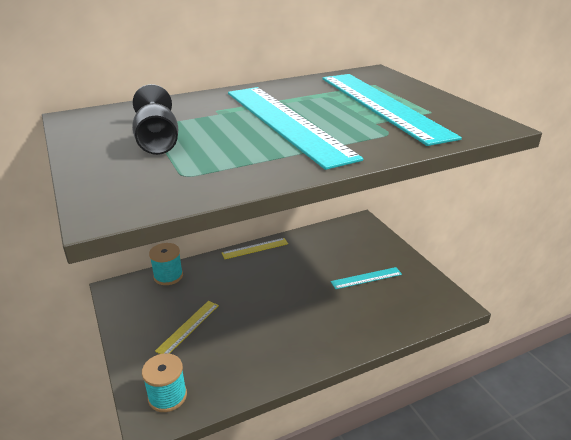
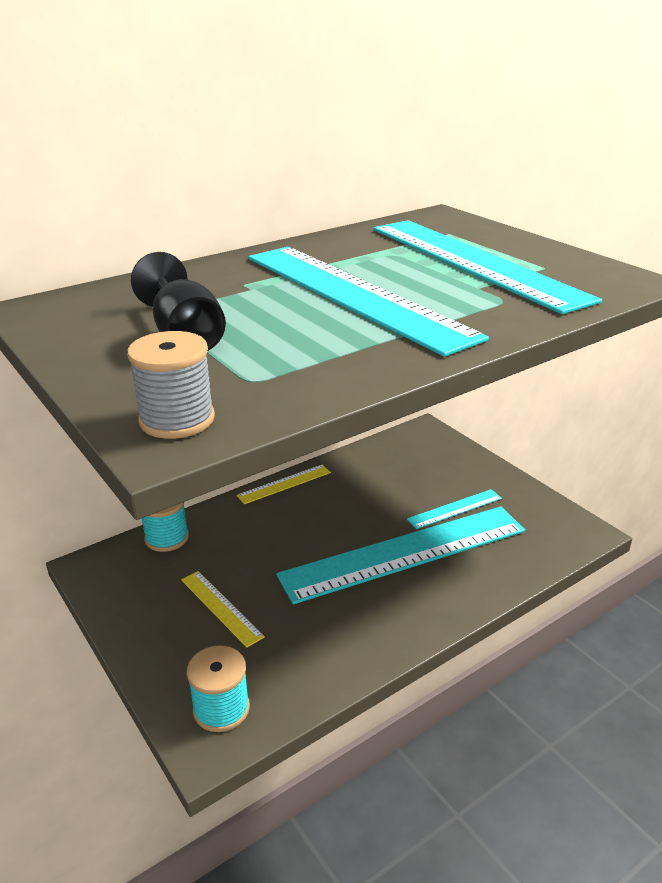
camera: 10 degrees left, 0 degrees up
(120, 198) = (177, 420): none -> grey spool
(188, 327) = (221, 607): yellow ruler -> yellow ruler turned 60 degrees counterclockwise
(322, 304) = (404, 552): none -> turquoise ruler

